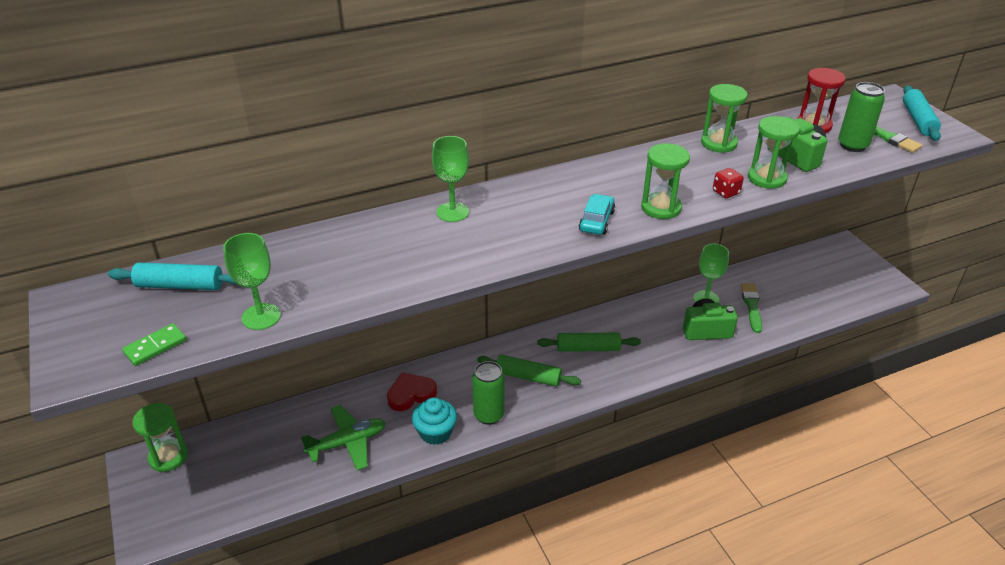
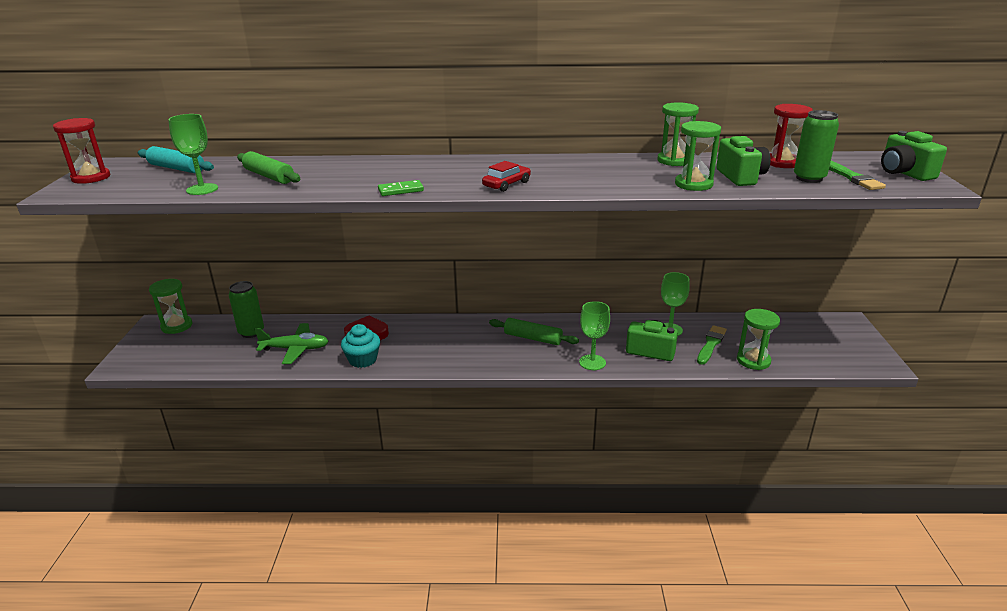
camera: 25 degrees right, 10 degrees down
(79, 333) = (91, 178): none -> red hourglass
(155, 346) = (122, 190): green domino -> green domino (401, 190)
(452, 212) = (402, 164): green goblet -> green goblet (592, 362)
(488, 415) = (412, 360): green can -> green can (251, 332)
(528, 377) = (466, 344): green rolling pin -> green rolling pin (269, 176)
(596, 221) = (507, 184): turquoise car -> red car
(661, 208) = (571, 186): green hourglass -> green hourglass (753, 360)
(726, 192) = (643, 186): red dice -> none
(918, 120) = (904, 173): turquoise rolling pin -> green camera

